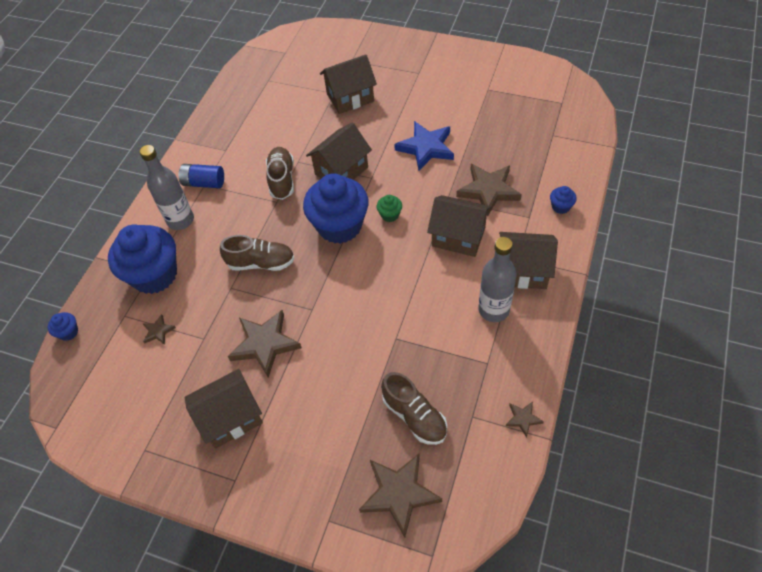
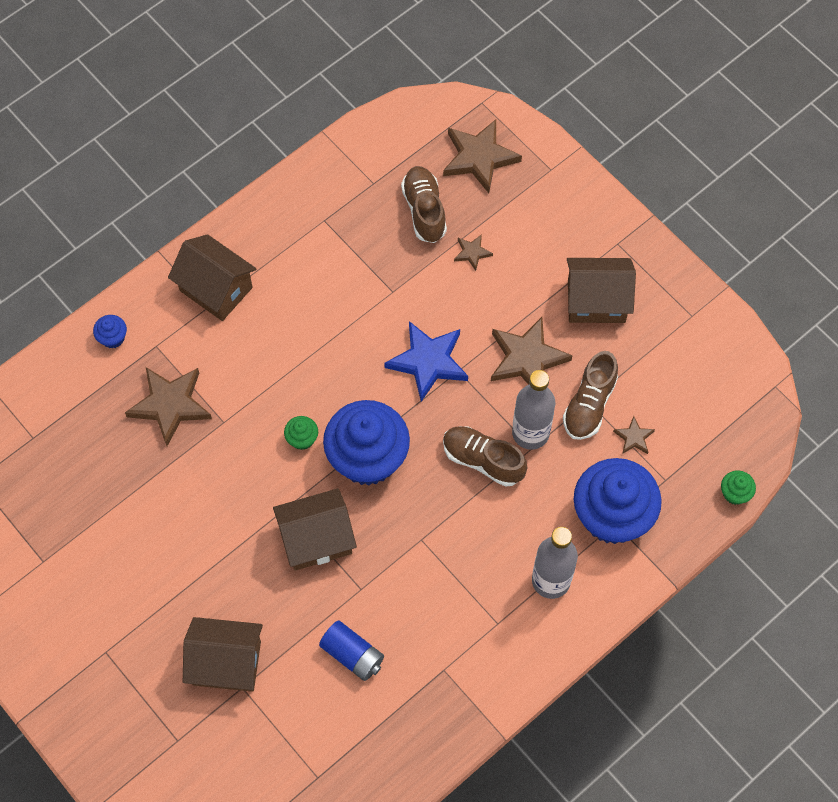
camera: 155 degrees left, 10 degrees up
(68, 332) = (735, 493): blue cupcake -> green cupcake
(204, 183) = (496, 626): blue battery -> blue battery (352, 655)
(282, 179) = (396, 570): brown shoe -> brown shoe (589, 404)
(426, 148) = (192, 511): blue star -> blue star (428, 362)
(458, 237) = (249, 366): brown house -> none
(493, 310) = (277, 266): grey bottle -> grey bottle (530, 433)
(523, 419) = (331, 157): brown star -> brown star (472, 253)

